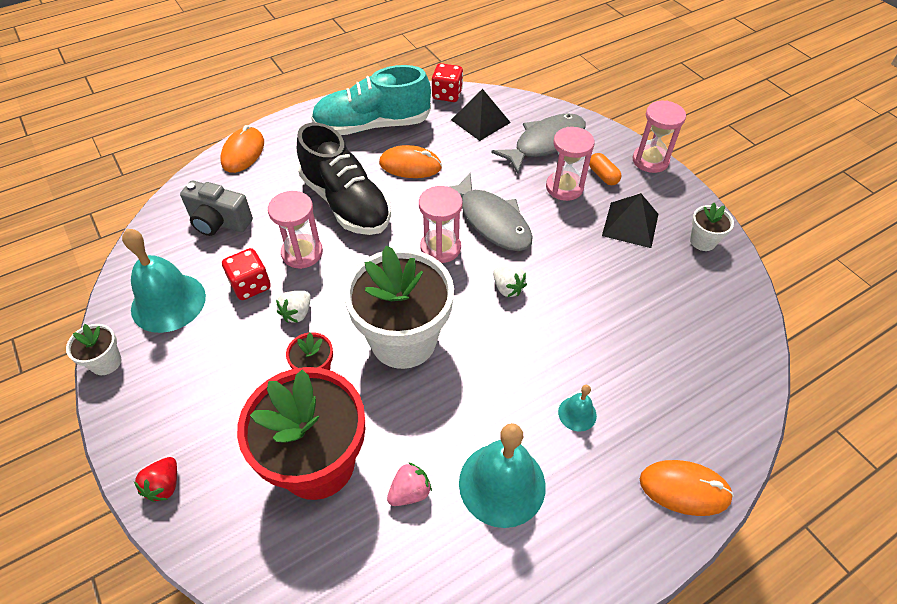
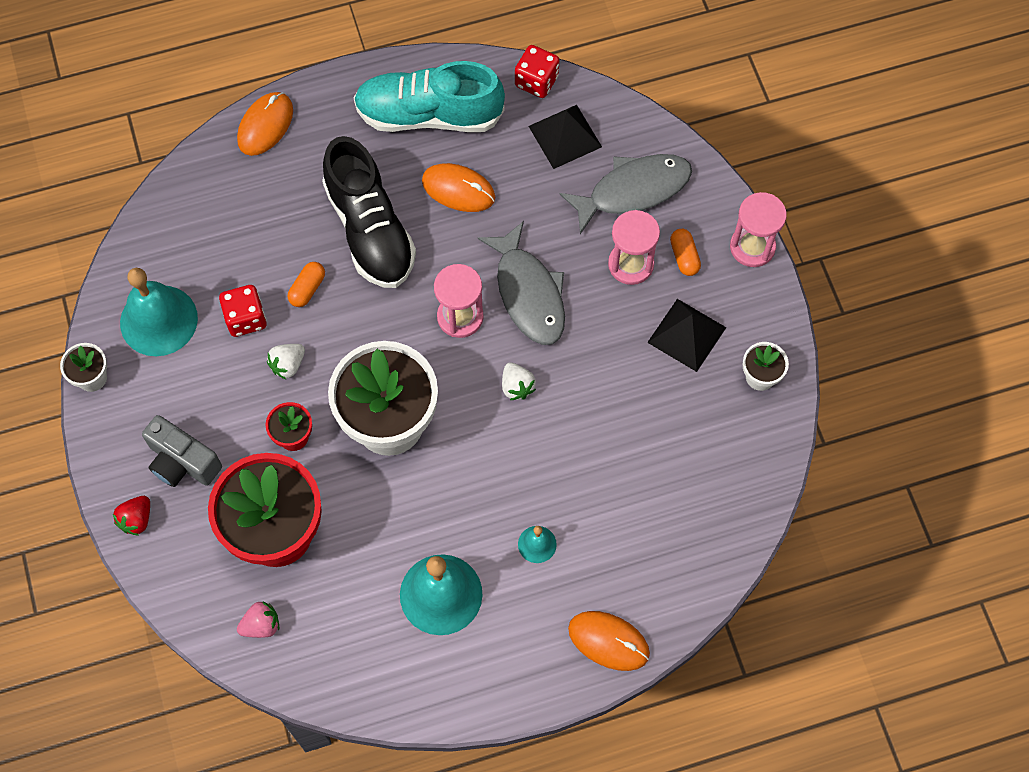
camera: 15 degrees right, 15 degrees up
(219, 222) = (224, 225): grey camera -> grey camera (182, 462)
(302, 253) = (307, 289): pink hourglass -> orange capsule
(410, 492) = (354, 580): pink strawberry -> pink strawberry (261, 625)

